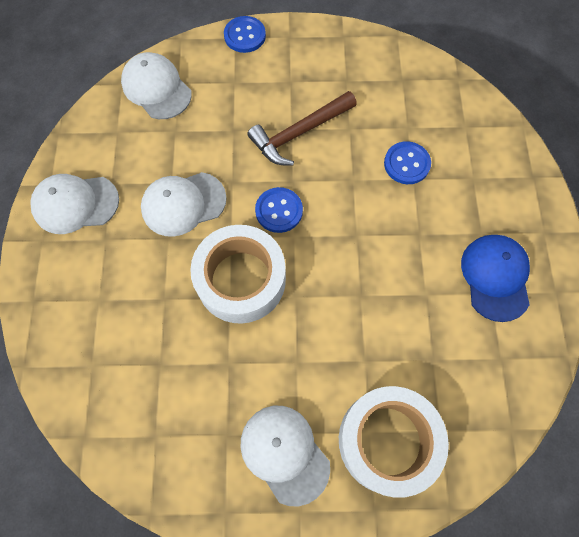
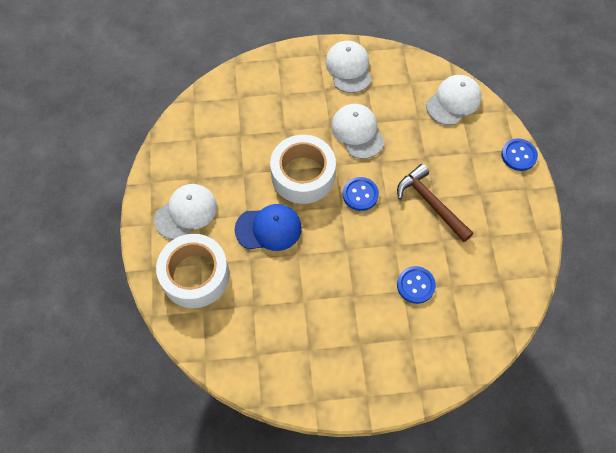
camera: 85 degrees right, 5 degrees down
(495, 277) = (322, 353): blue cap -> blue cap (268, 228)

